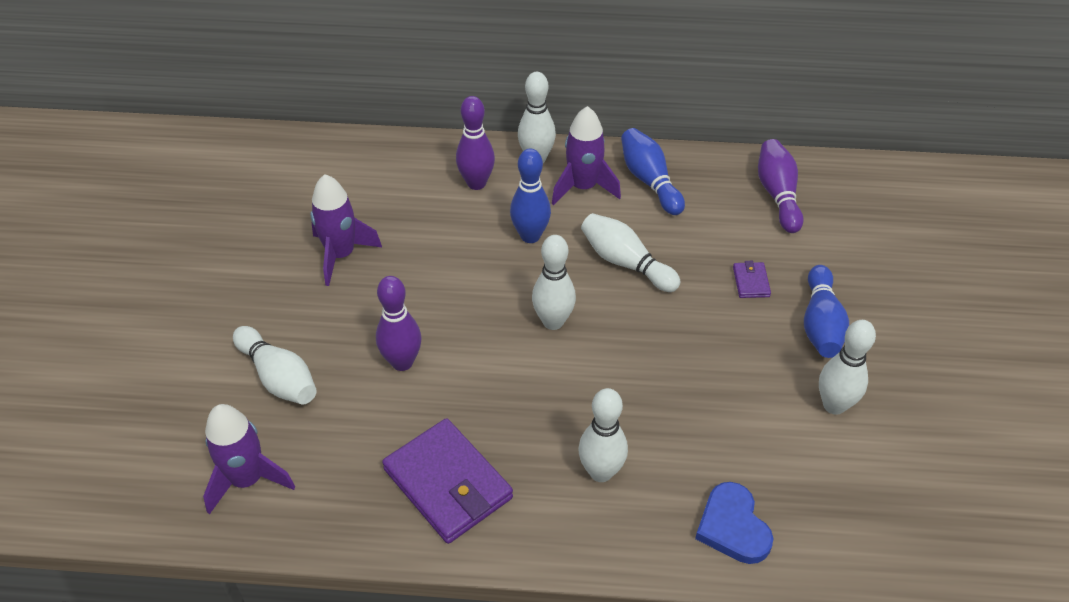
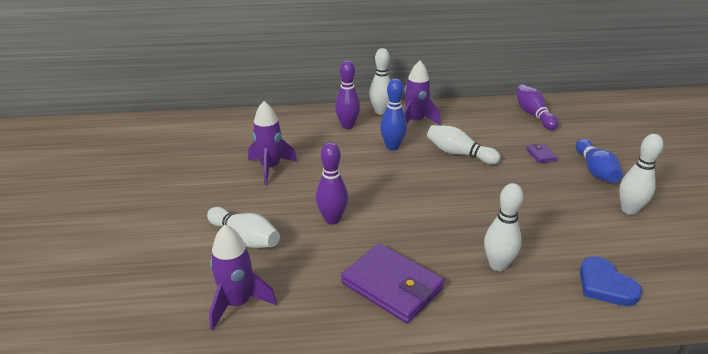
camera: 10 degrees left, 15 degrees down
(553, 321) = (426, 187): white bowling pin -> none
(649, 181) = (454, 115): blue bowling pin -> none

